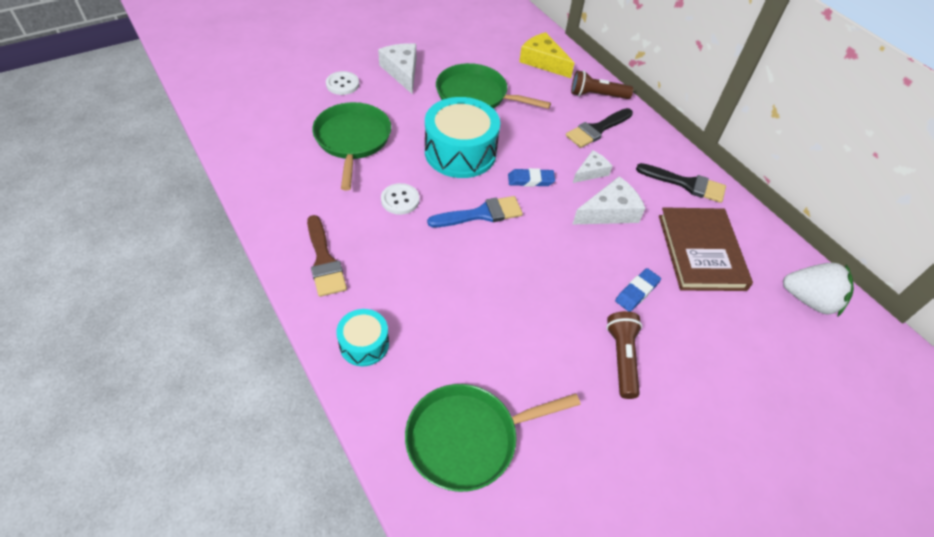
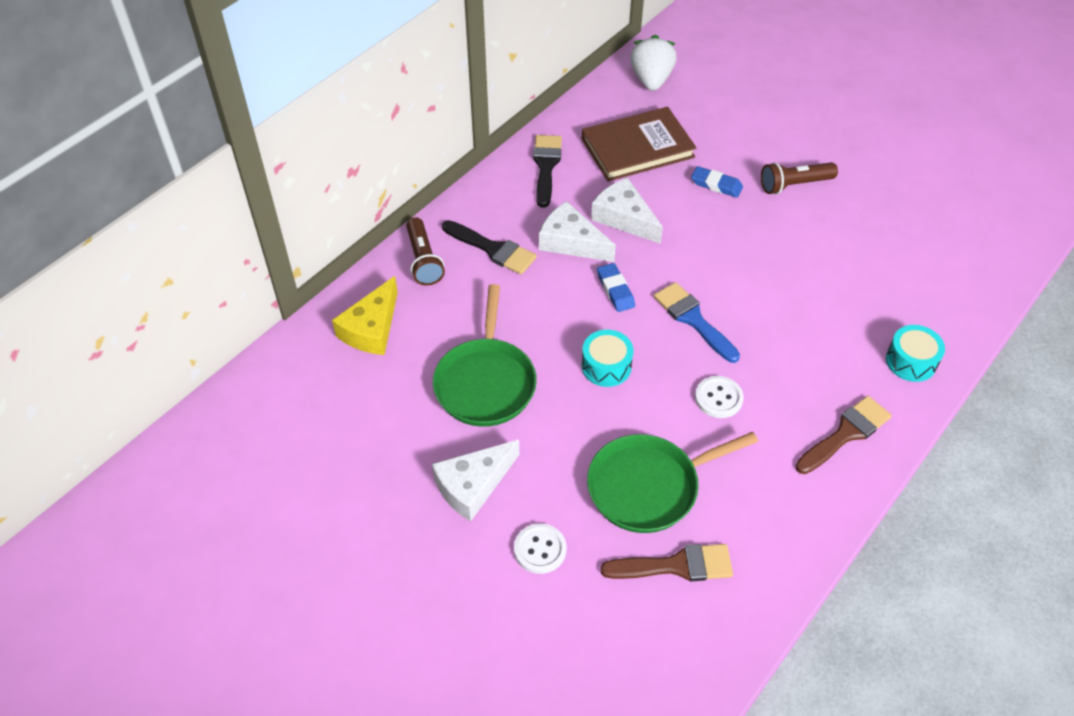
camera: 105 degrees left, 0 degrees up
(291, 133) = (675, 565): none -> brown brush
(460, 152) = (606, 366): turquoise drum -> turquoise drum, size x0.53
(467, 439) = (938, 264): green pan -> none
(591, 172) = (571, 242): white cheese -> white cheese, size x1.59

